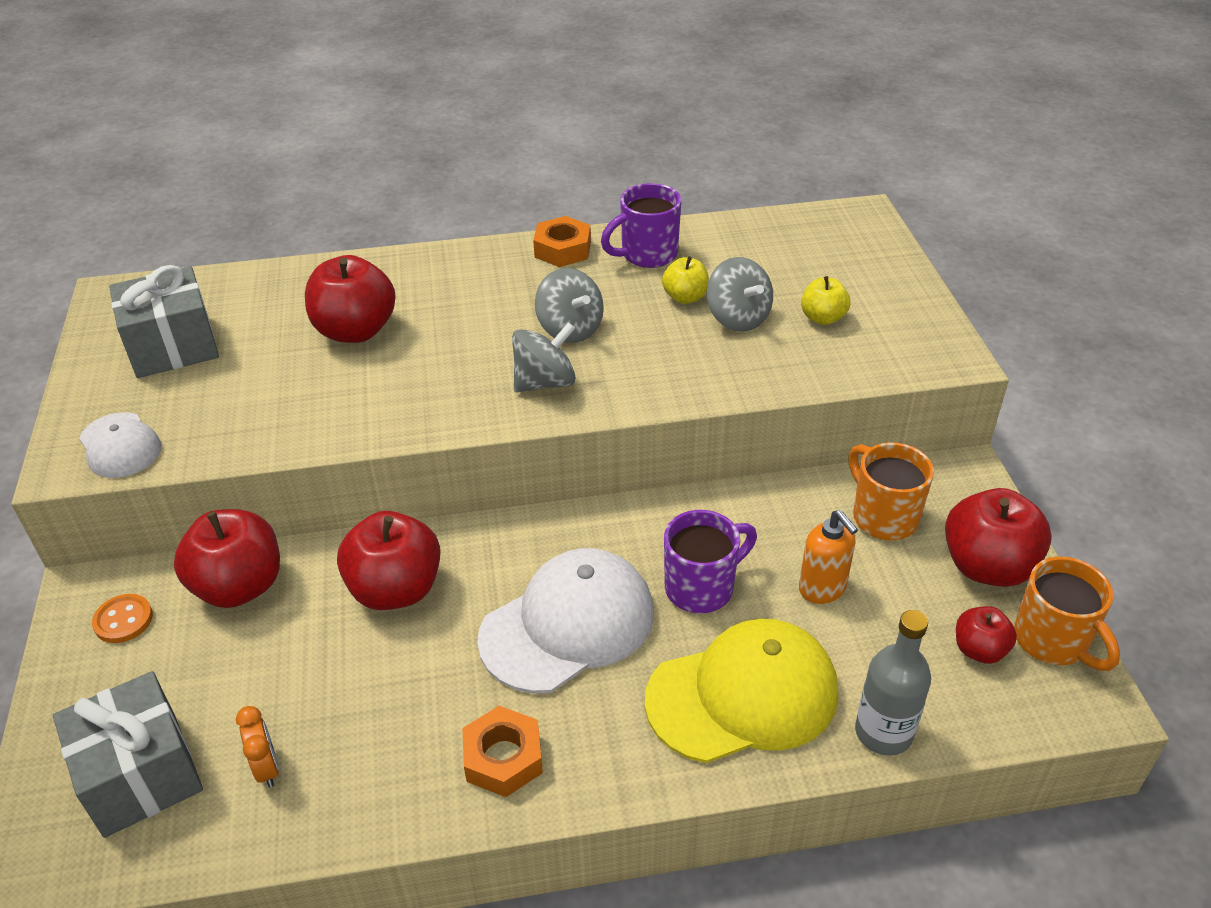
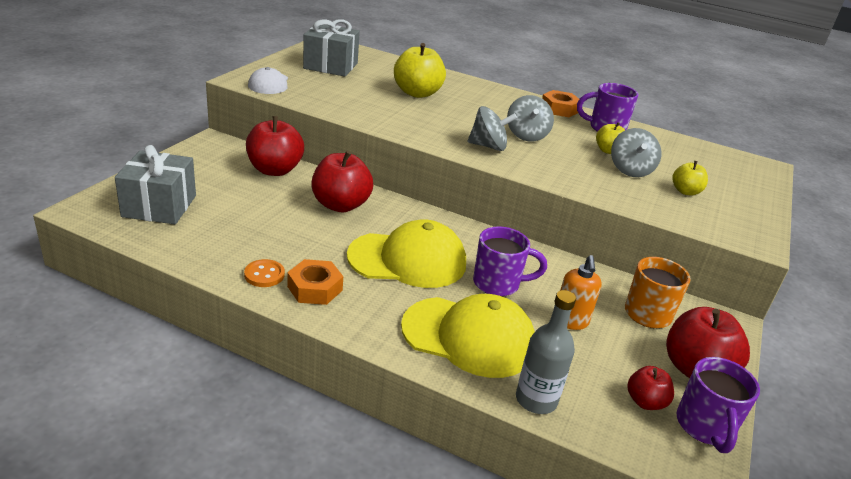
camera: 30 degrees right, 10 degrees down
(123, 620) = (216, 157): orange button -> orange button (264, 275)
(267, 768) = (209, 232): orange clock -> none
(355, 331) = (417, 93): red apple -> yellow apple
(568, 625) = (408, 260): white cap -> yellow cap
(1053, 641) = (705, 427): orange mug -> purple mug

